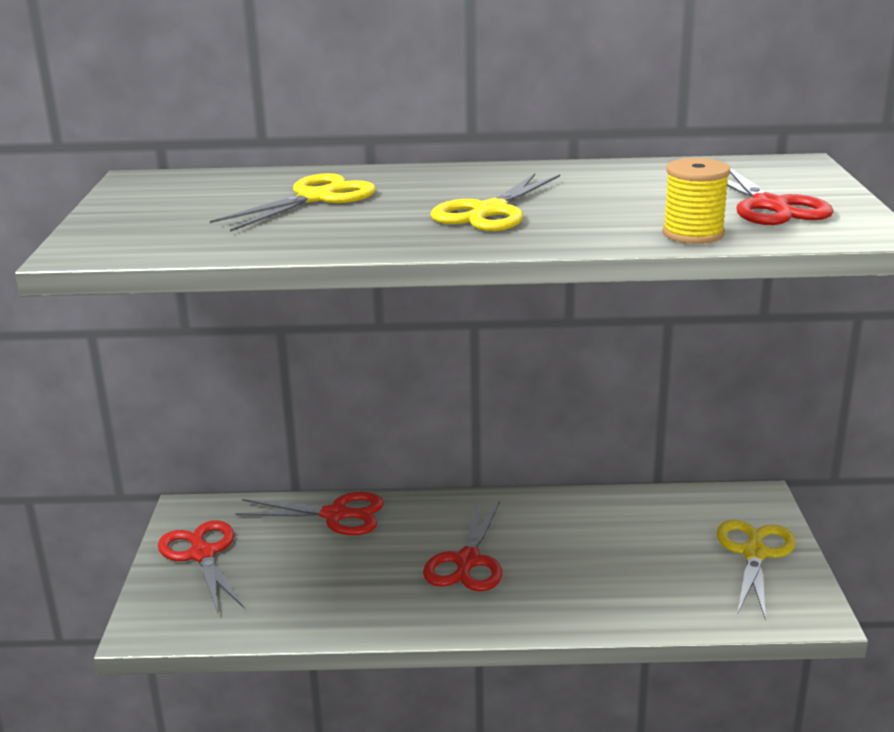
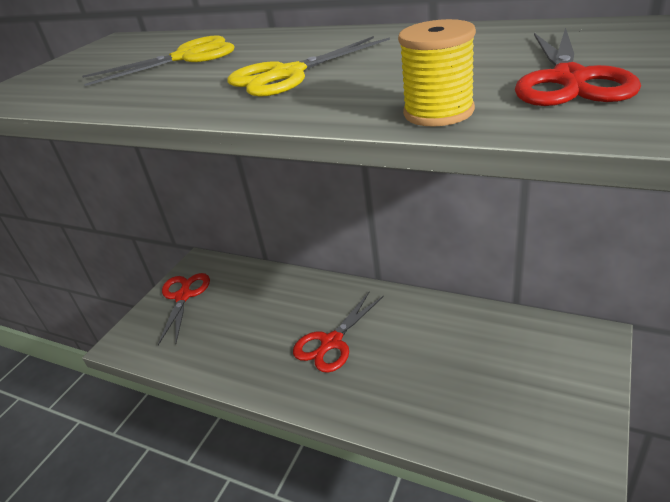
camera: 30 degrees right, 10 degrees up
(336, 515) = (275, 283): red scissors -> none
(755, 553) = (562, 394): yellow scissors -> none

